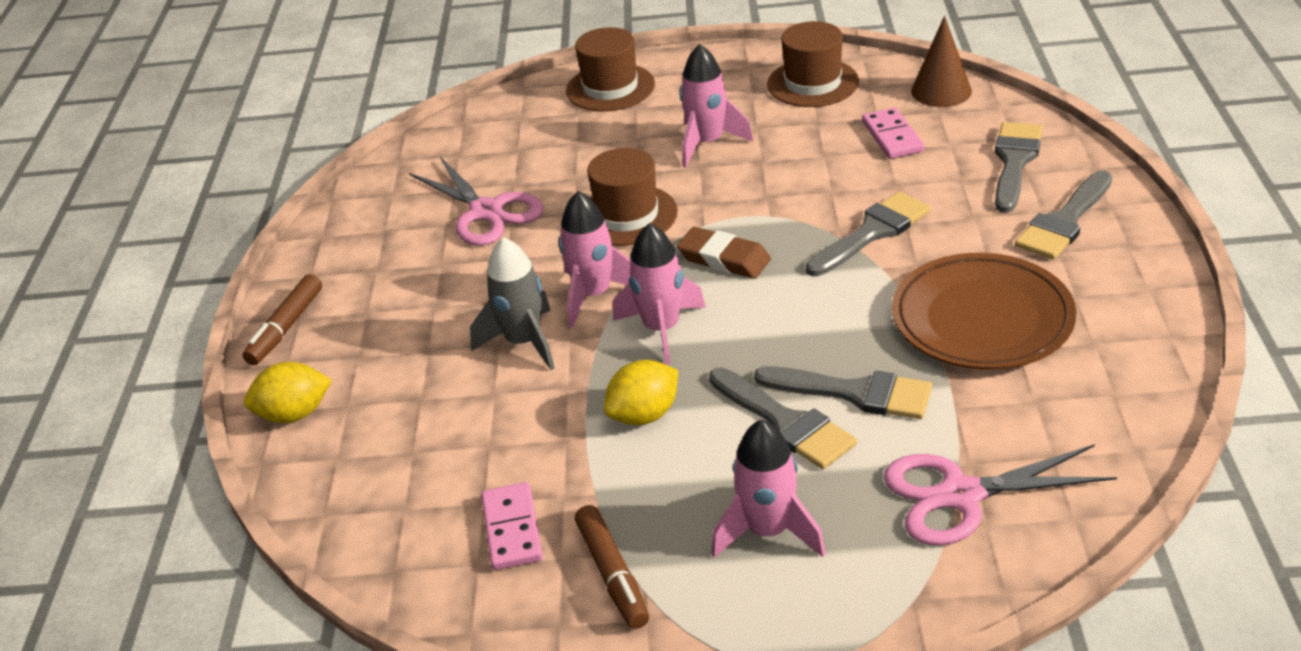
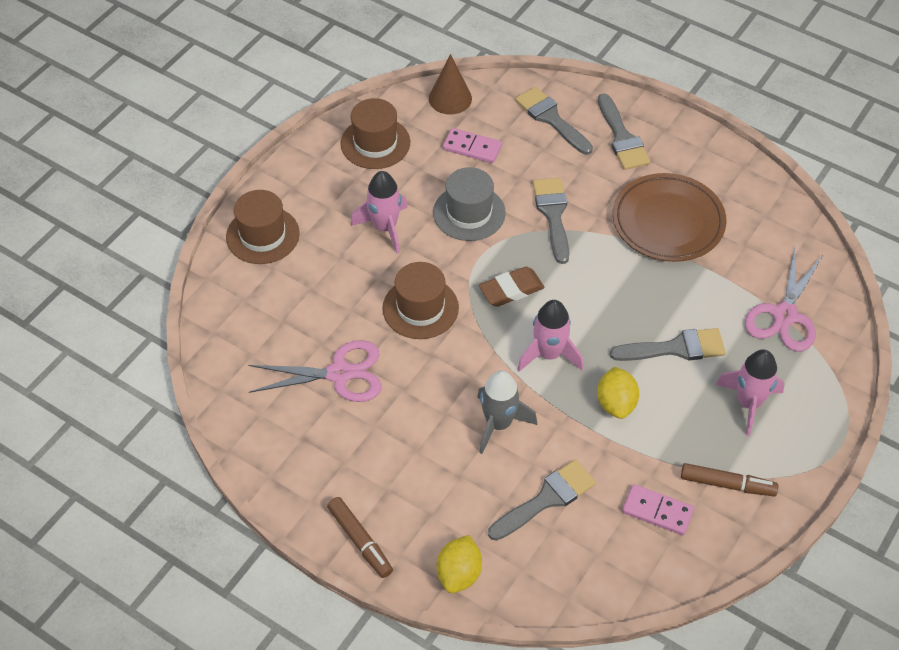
camera: 60 degrees left, 15 degrees up
(594, 295) = (485, 367): pink rocket -> none
(797, 180) = (469, 213): none -> grey hat
(855, 393) = (678, 307): grey brush -> grey brush (547, 499)

